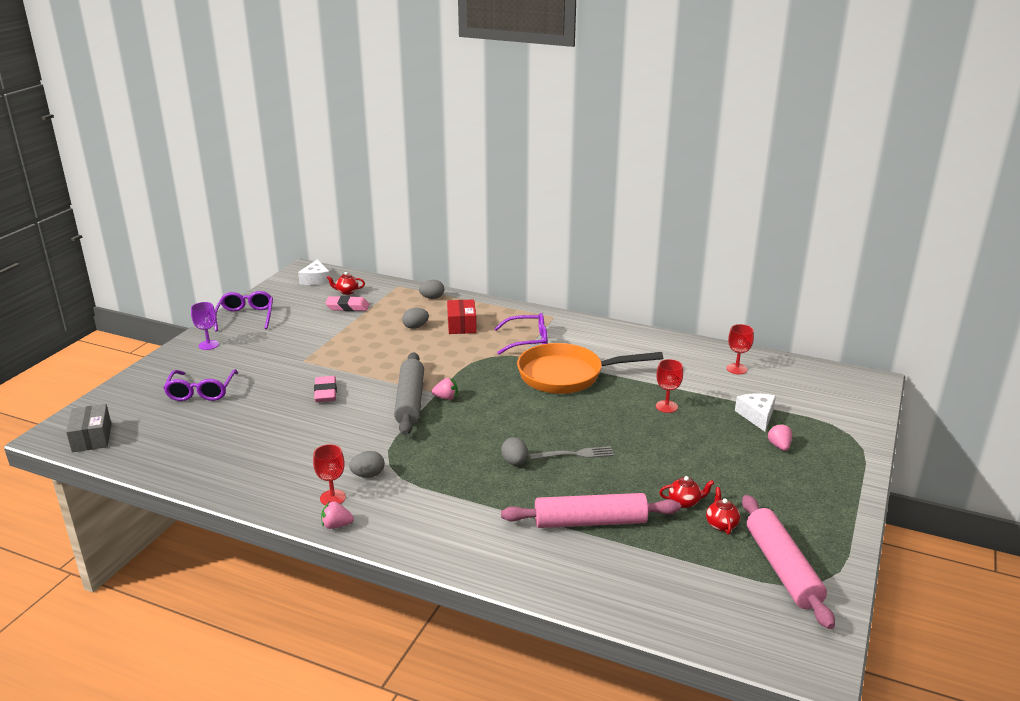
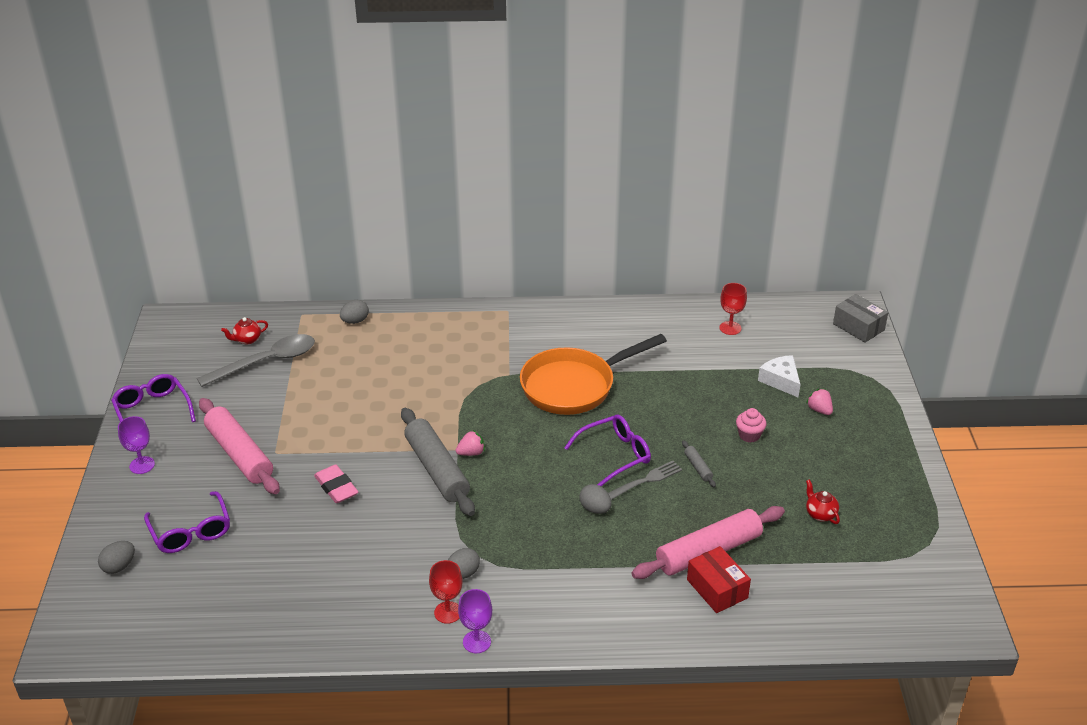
camera: 25 degrees left, 10 degrees up
(92, 438) = (114, 634): grey box -> grey box (858, 327)
(316, 280) = (193, 331): white cheese -> none
(336, 525) = (477, 642): pink strawberry -> purple goblet
(348, 307) = (266, 362): pink eraser -> grey spoon
(415, 327) = (367, 368): grey egg -> grey egg (119, 566)
(461, 325) = (417, 351): red box -> red box (717, 589)
(528, 341) = (503, 352): purple glasses -> purple glasses (615, 455)
(630, 458) = (698, 467): none -> grey rolling pin
(666, 406) = (693, 395): red goblet -> none
(684, 502) = (776, 501): red teapot -> none
(696, 447) = (749, 435): none -> pink cupcake
(782, 568) = (893, 541): pink rolling pin -> pink rolling pin (239, 454)

